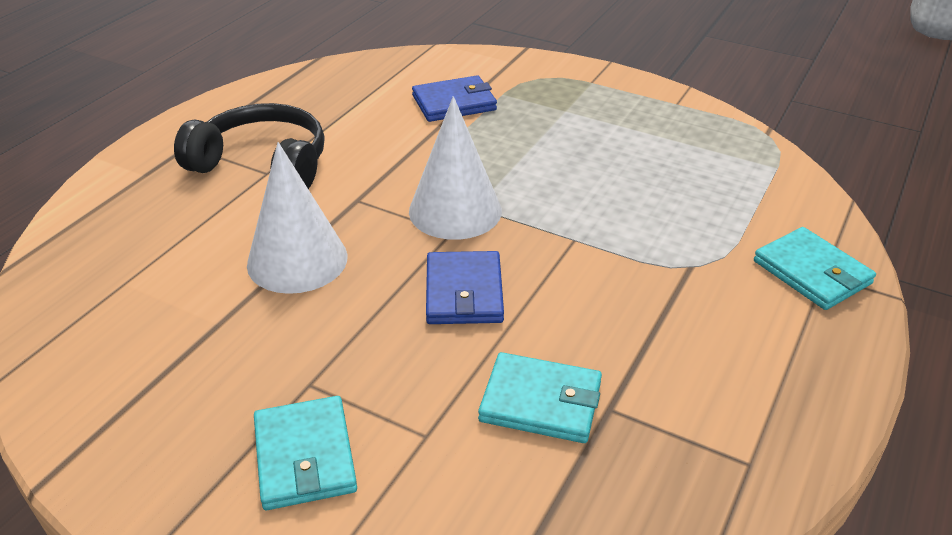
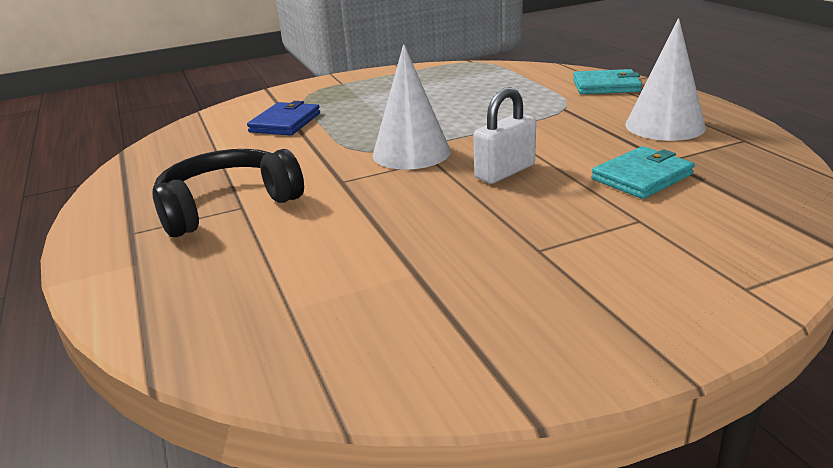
camera: 50 degrees left, 10 degrees down
(297, 260) = (381, 220): white cone -> white cone (664, 126)
(305, 456) = (620, 270): turquoise wallet -> none
(464, 292) = (505, 172): blue wallet -> white padlock

